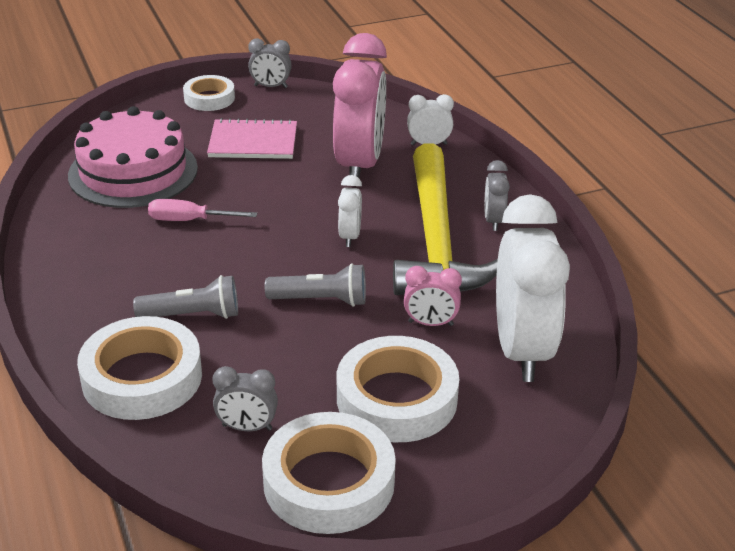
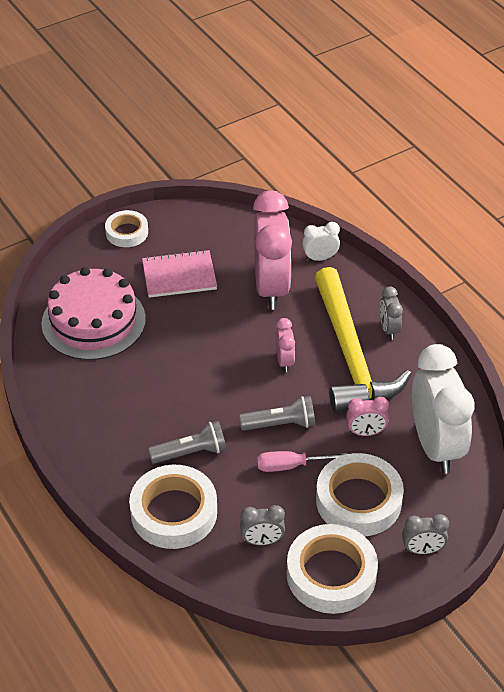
camera: 10 degrees left, 10 degrees up
(189, 220) = (156, 364): pink screwdriver -> pink screwdriver (290, 466)
(270, 86) = (173, 212): grey clock -> grey clock (422, 550)
(350, 236) = (284, 361): white clock -> pink clock

